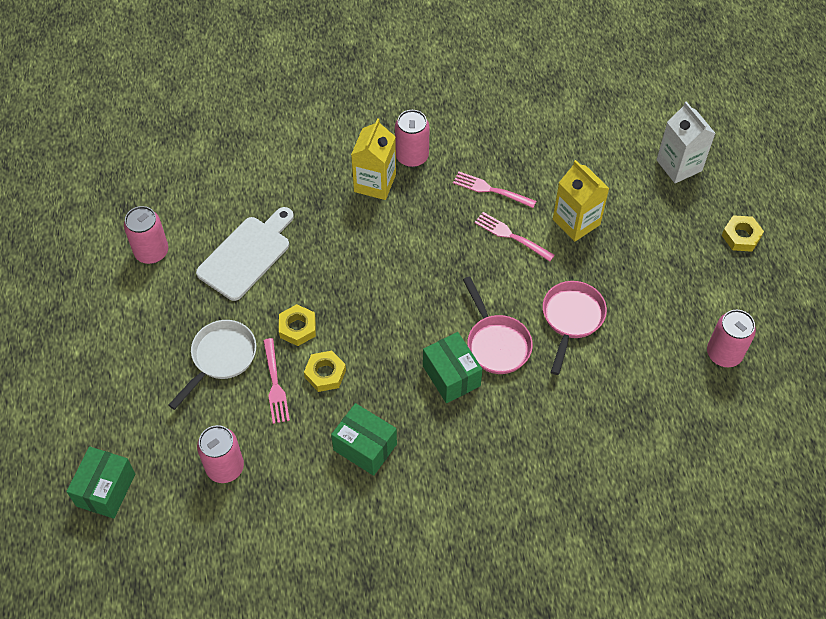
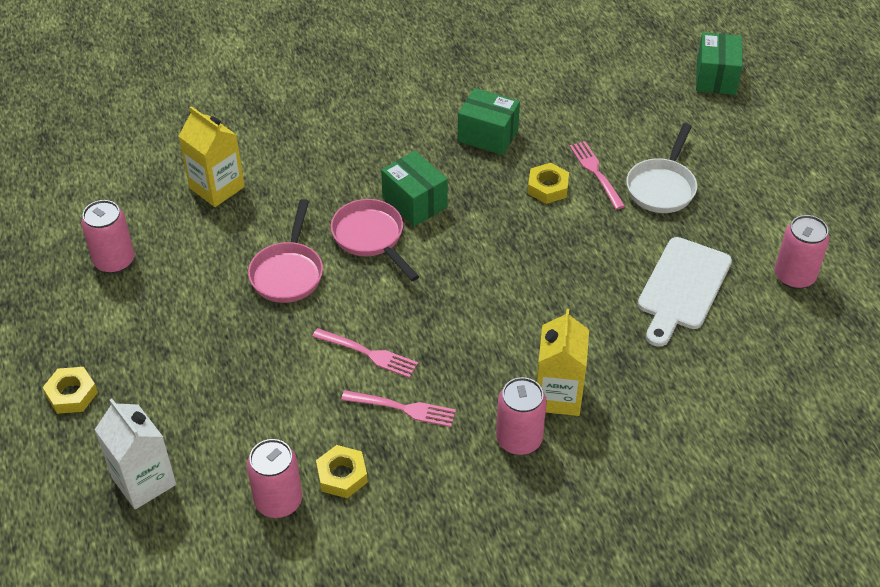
camera: 170 degrees right, 10 degrees down
(225, 467) = (615, 105): pink can -> pink can (278, 501)
(297, 328) = (593, 224): yellow nut -> yellow nut (342, 475)
(576, 222) = (287, 382): yellow carton -> yellow carton (217, 187)

